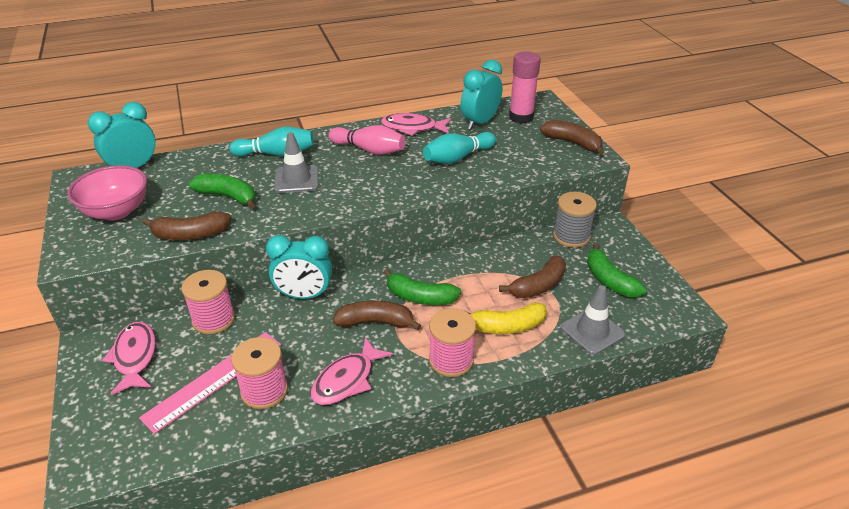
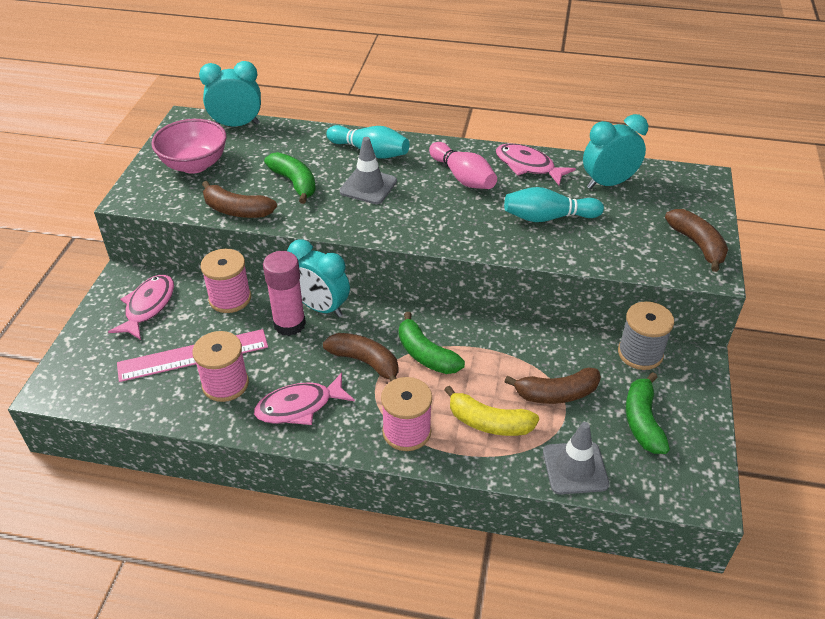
camera: 30 degrees right, 5 degrees up
(521, 117) = (662, 192): pink glue stick -> pink glue stick (289, 324)

